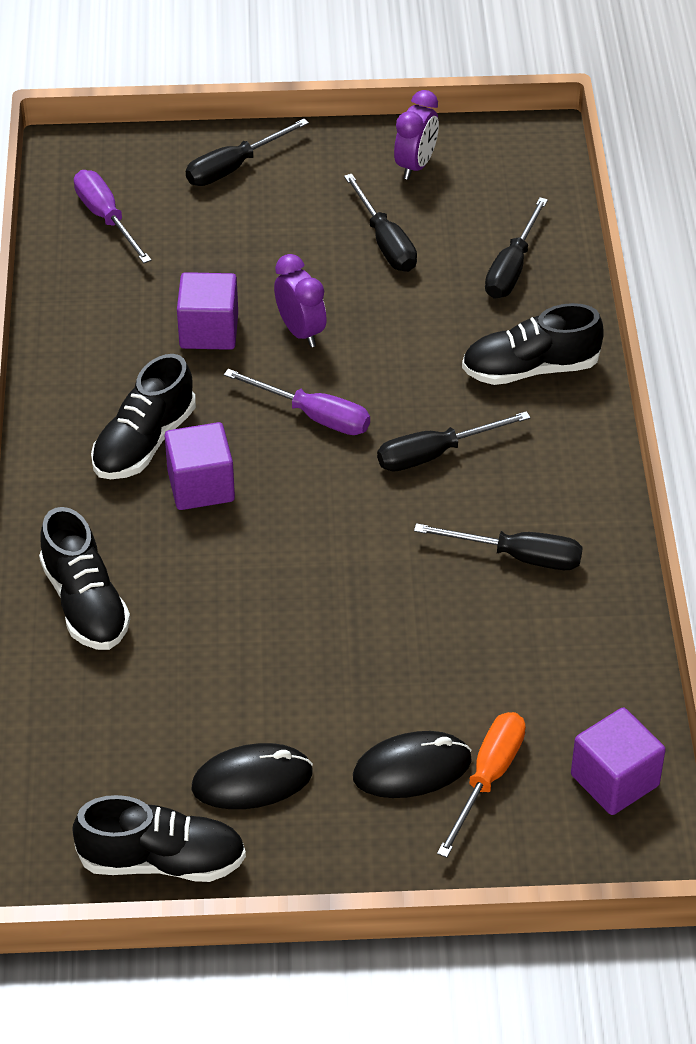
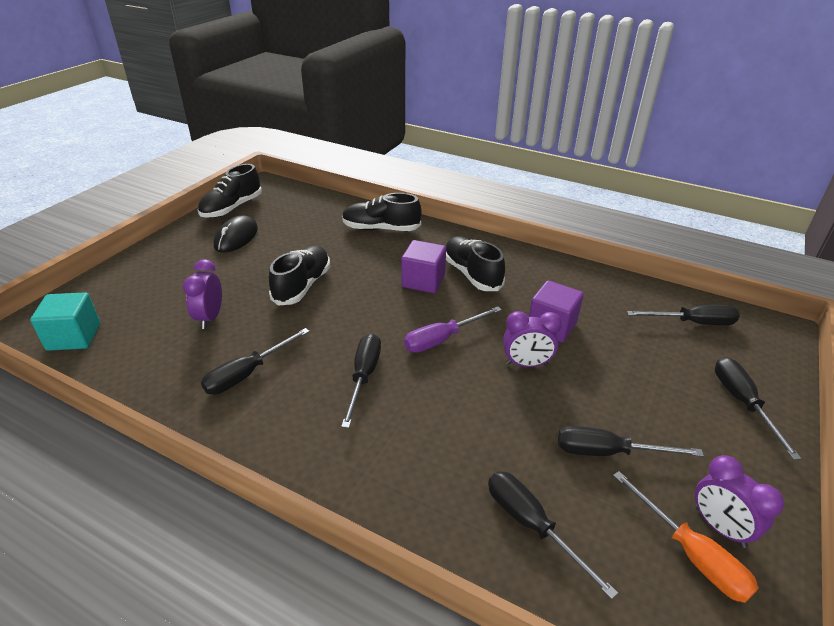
camera: 120 degrees right, 10 degrees down
(106, 218) = (692, 323): purple screwdriver -> black screwdriver
(412, 769) = (179, 278): black mouse -> none
(461, 664) = (210, 318): none -> purple clock
(488, 778) = (140, 297): orange screwdriver -> orange screwdriver (690, 553)
(530, 369) = (400, 469): black shoe -> black shoe (302, 286)
(614, 780) = (74, 337): purple cube -> turquoise cube

